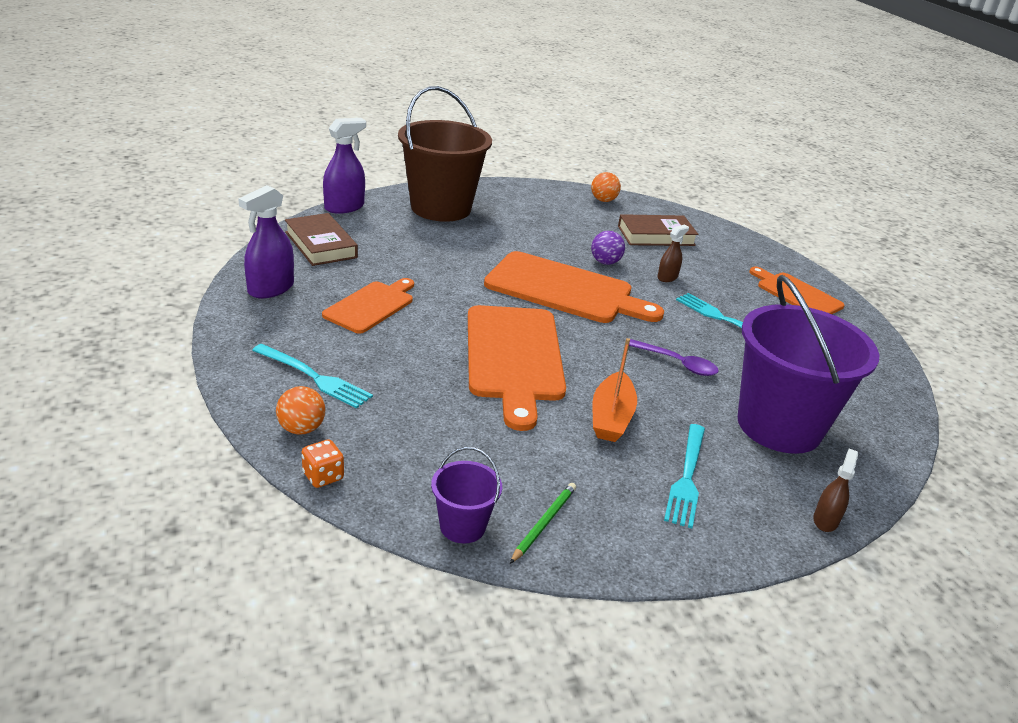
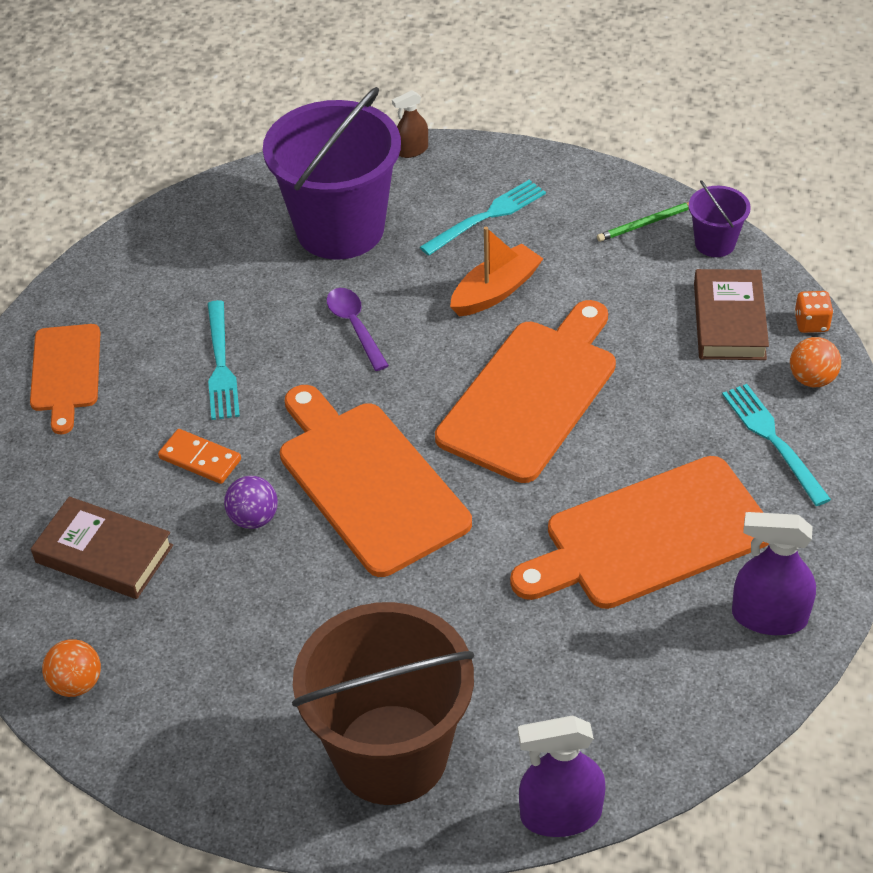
camera: 140 degrees left, 15 degrees up
(271, 288) = (769, 617): purple spray bottle -> purple spray bottle turned 150 degrees counterclockwise
(320, 245) = (654, 705): brown book -> brown book (729, 321)
(371, 306) = (649, 536): orange cutting board -> orange cutting board, size x1.68
(667, 277) = (200, 459): brown spray bottle -> orange domino

